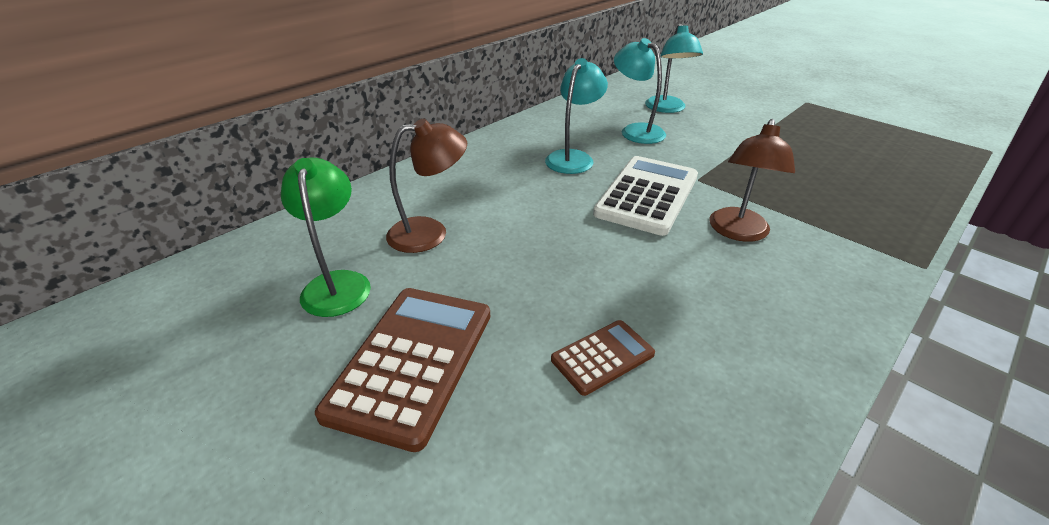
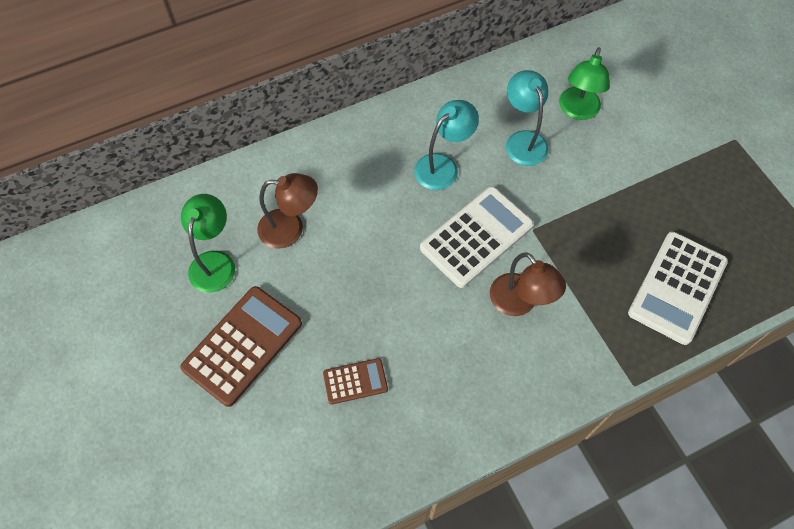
camera: 20 degrees right, 25 degrees up
(667, 109) = (577, 111): turquoise lamp -> green lamp
(737, 232) = (519, 303): brown lamp -> brown lamp turned 75 degrees counterclockwise
(871, 187) = (677, 287): none -> white calculator

